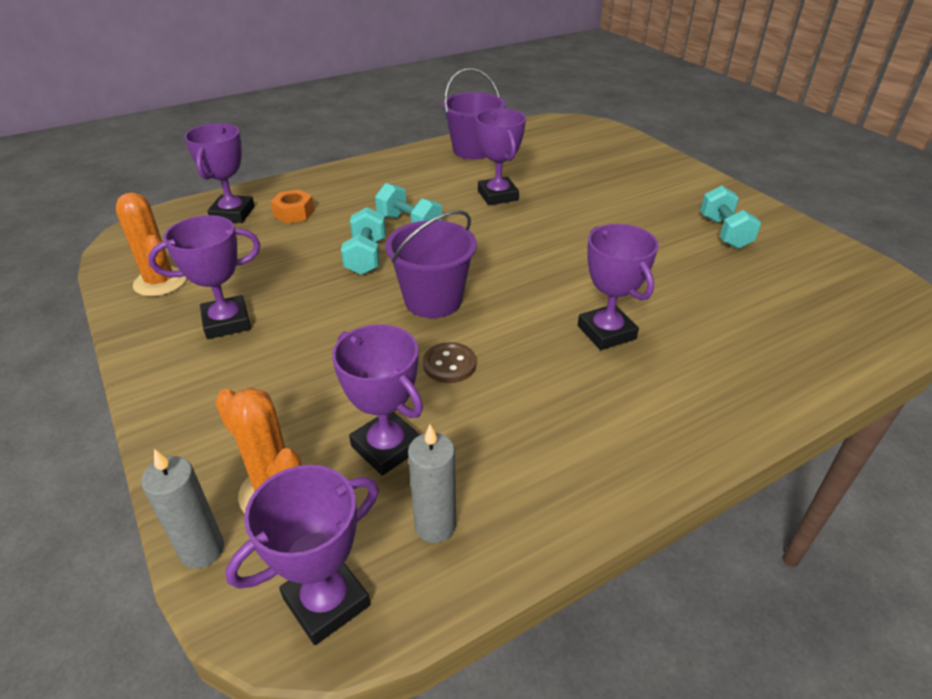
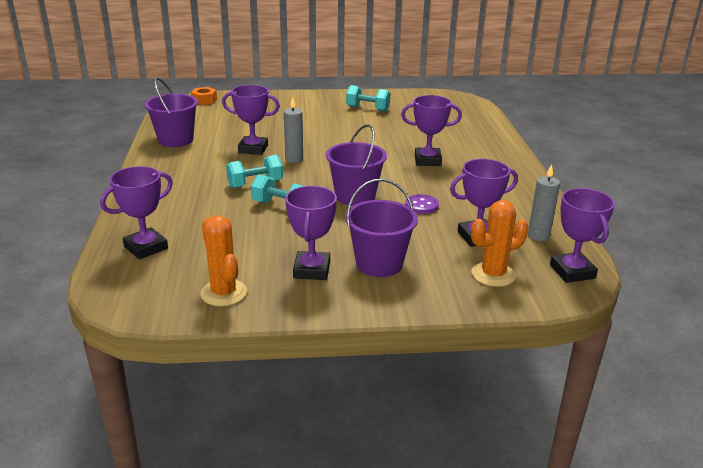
camera: 65 degrees left, 10 degrees down
(160, 282) = (224, 293): orange cactus -> orange cactus turned 75 degrees clockwise
(202, 550) = (524, 303): grey candle -> grey candle (294, 159)
(233, 213) = (146, 247): purple trophy -> purple trophy turned 75 degrees counterclockwise
(262, 369) = (379, 263): none -> purple bucket
(294, 213) = (181, 221): orange nut -> orange nut (204, 100)
(449, 364) = (421, 205): brown button -> purple button

